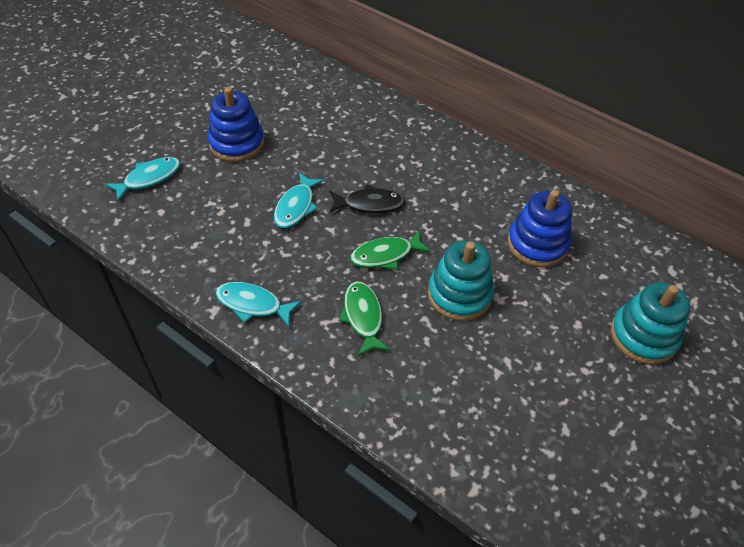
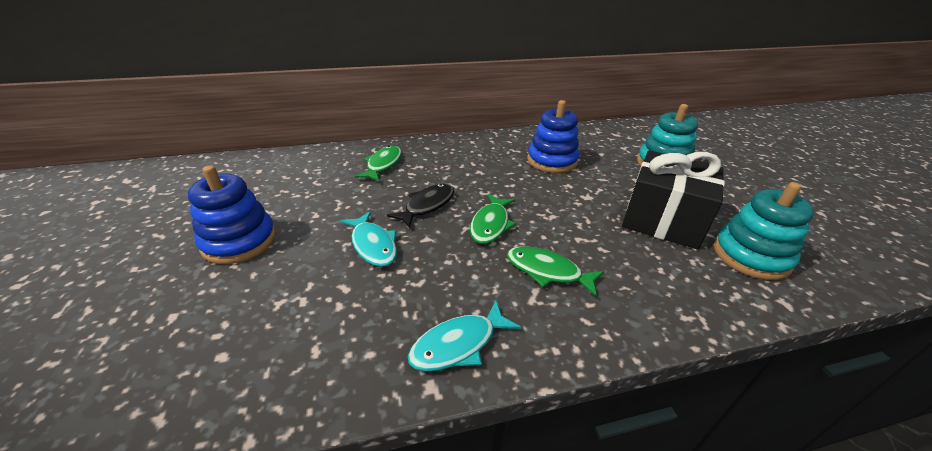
camera: 50 degrees left, 15 degrees down
(149, 178) = (157, 339): turquoise fish -> none
(394, 141) = (383, 165): none -> green fish
(459, 295) = (568, 211): turquoise stacking toy -> turquoise stacking toy (750, 256)
(520, 368) = (663, 219): none -> black gift

